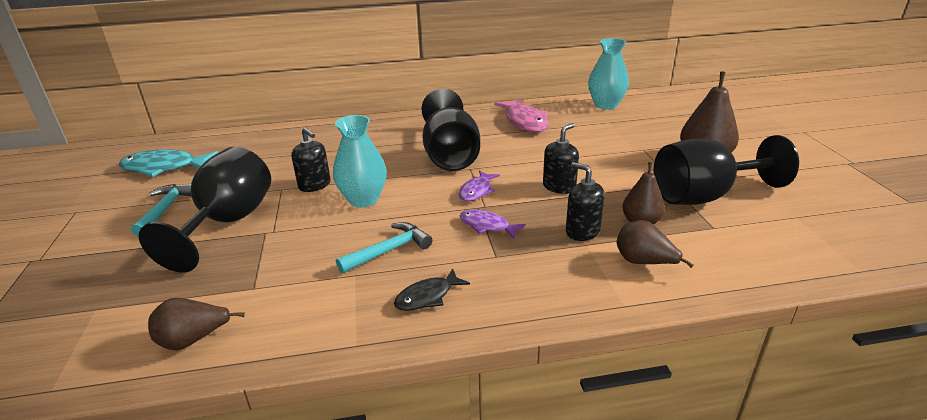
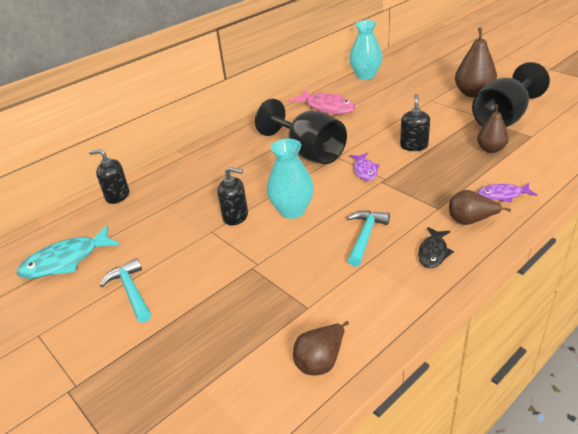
camera: 30 degrees left, 5 degrees up
(228, 222) = (208, 275): black goblet -> none
(487, 226) = (405, 191): purple fish -> purple fish (502, 195)
(582, 231) = (466, 169): black soap dispenser -> black soap dispenser (117, 196)
(644, 262) = (523, 173): brown pear -> brown pear (471, 221)

